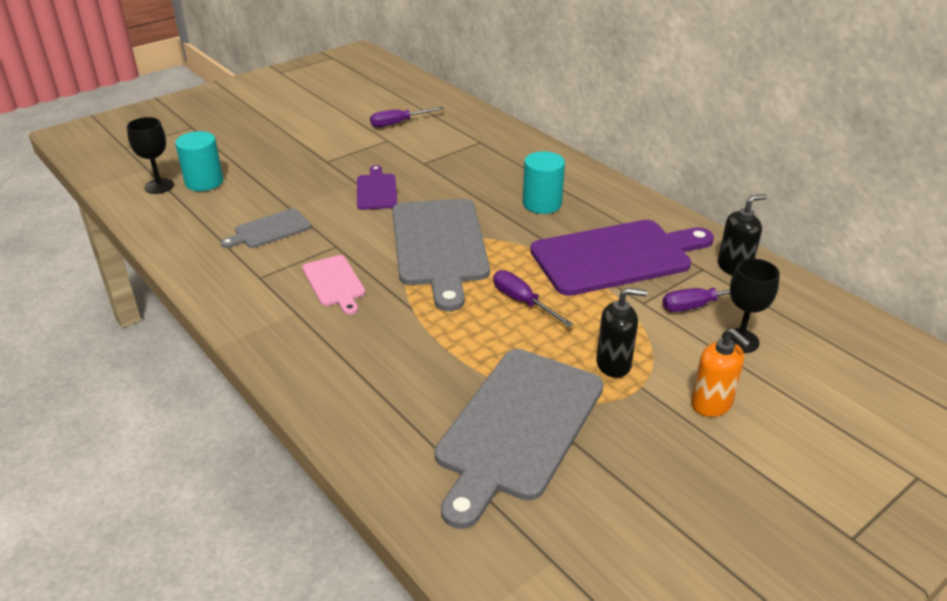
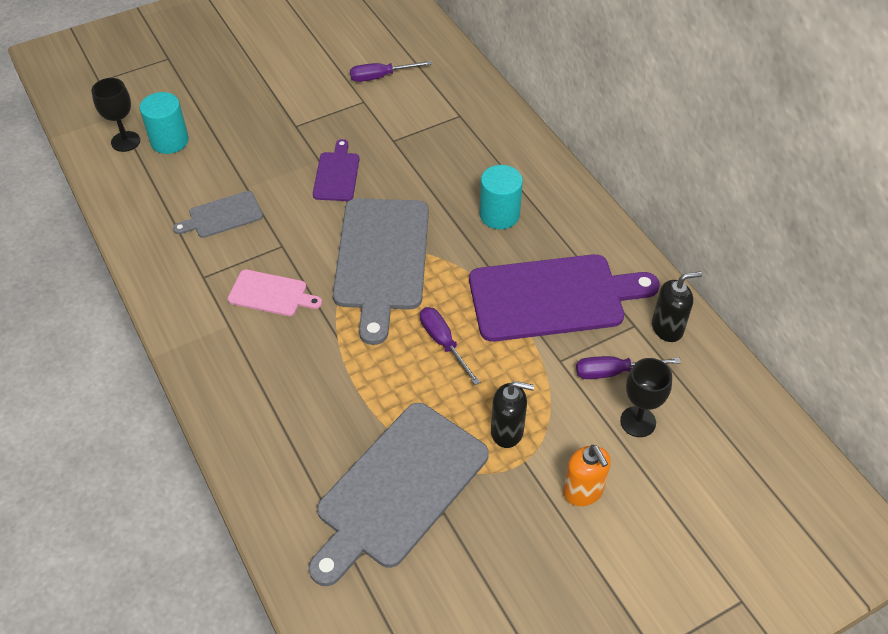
camera: 10 degrees right, 15 degrees up
(334, 283) = (271, 294): pink cutting board -> pink cutting board turned 60 degrees counterclockwise

